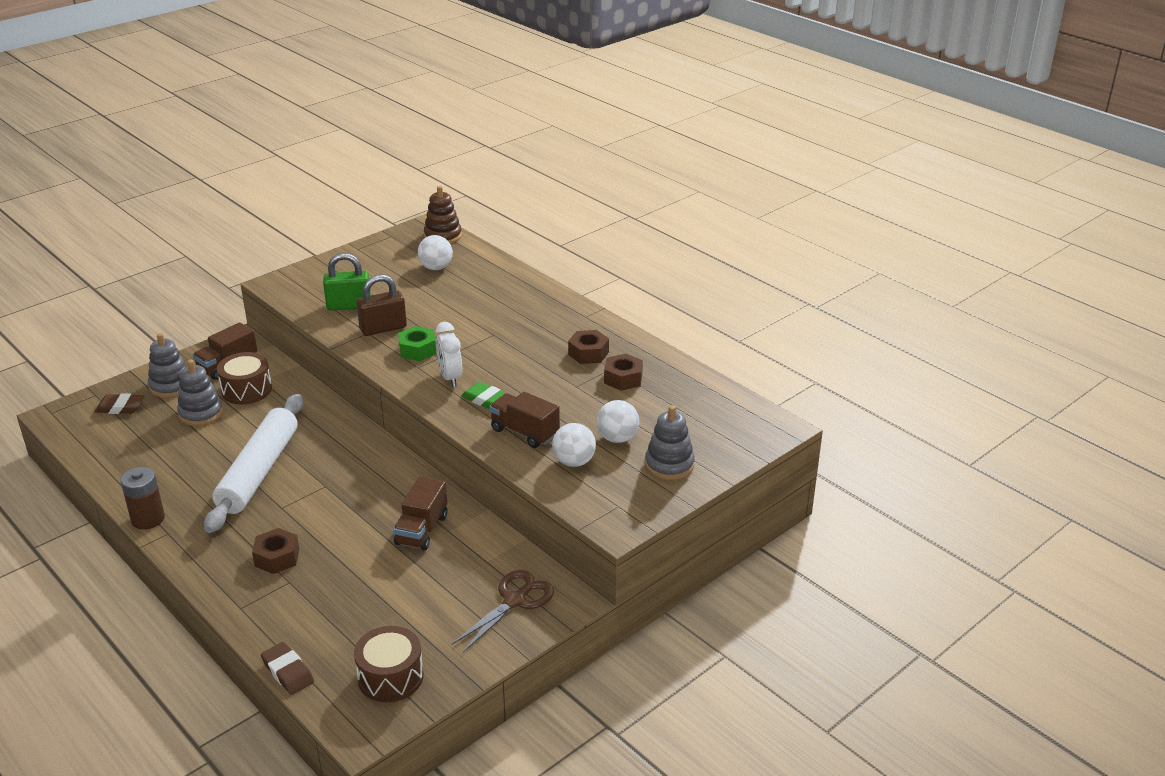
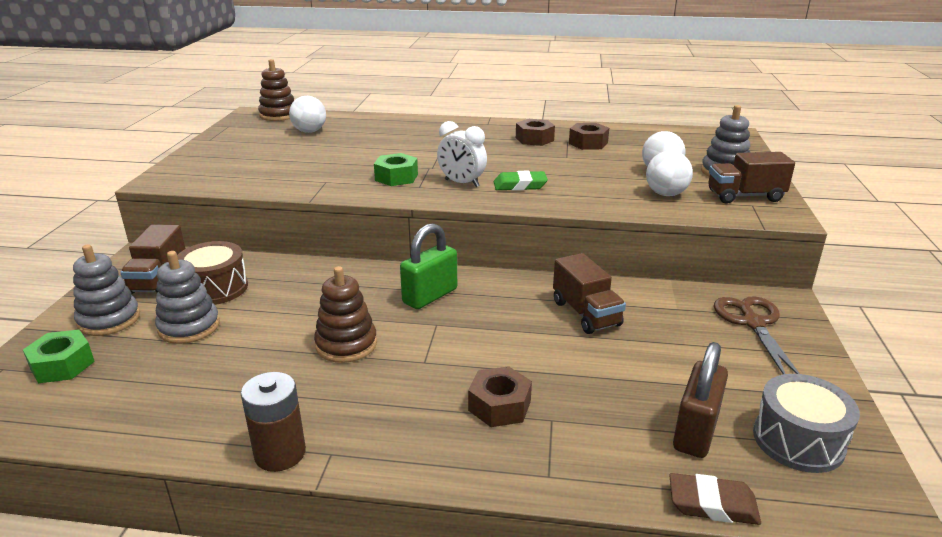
camera: 40 degrees left, 5 degrees down
(120, 407) = (62, 365): brown eraser -> green nut
(259, 472) = (346, 344): white rolling pin -> brown stacking toy
(349, 306) = (271, 172): green padlock -> green padlock (430, 296)
(383, 328) = (335, 175): brown padlock -> brown padlock (695, 432)
(390, 677) = (798, 440): brown drum -> grey drum
(524, 432) = (593, 192): brown truck -> brown truck (745, 196)

